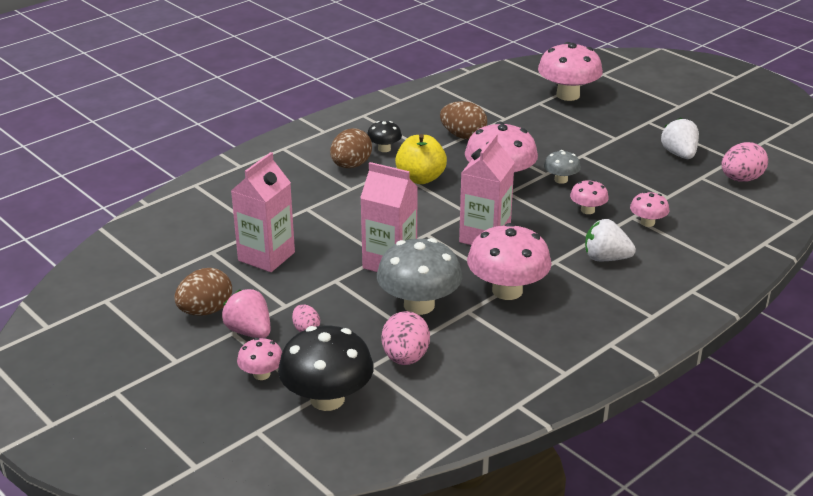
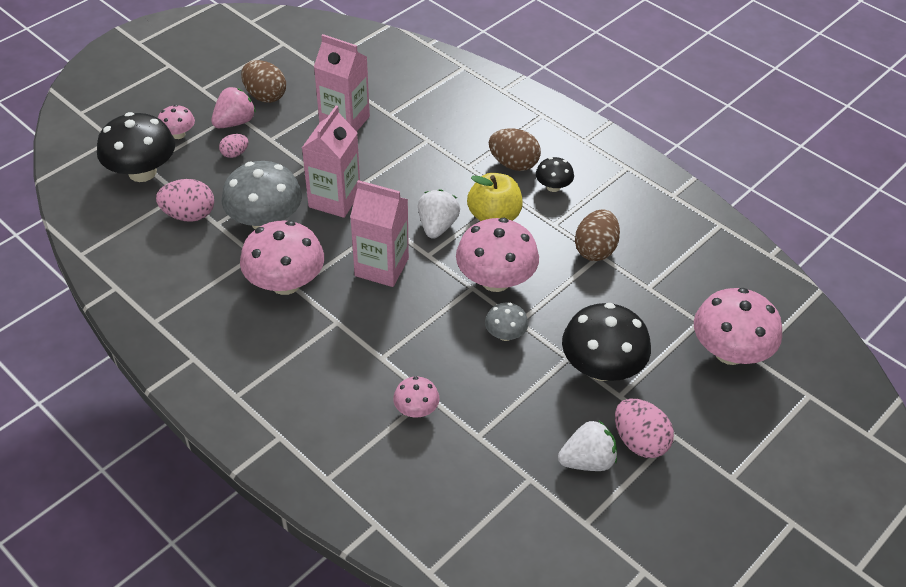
camera: 85 degrees right, 15 degrees up
(587, 210) = (439, 355): pink mushroom -> none
(590, 142) = (601, 368): none -> black mushroom
(605, 258) = (342, 365): white strawberry -> white strawberry (437, 226)
(741, 179) = (530, 524): pink egg -> pink egg (639, 441)

